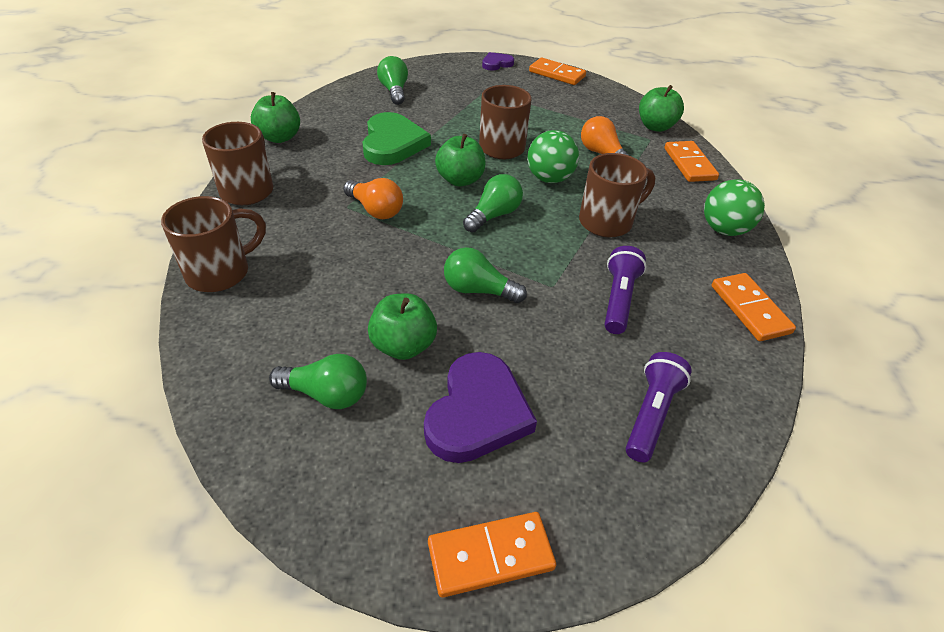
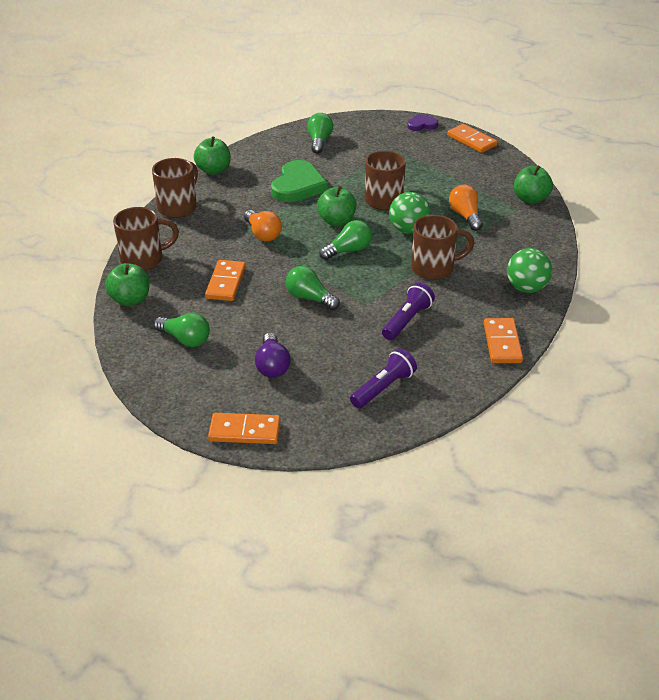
camera: 20 degrees right, 5 degrees down
(403, 346) = (243, 322): green apple -> green apple (130, 300)
(477, 412) = (272, 365): purple heart -> purple light bulb
(689, 164) = (536, 234): orange domino -> orange domino (225, 283)

